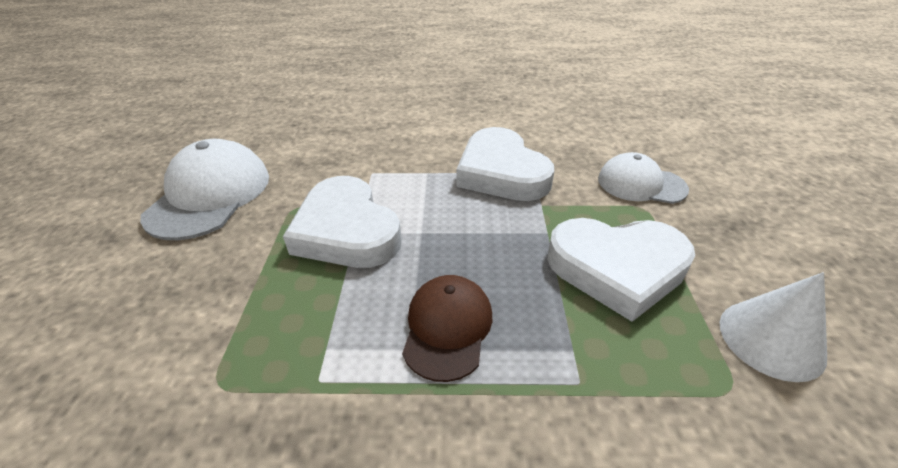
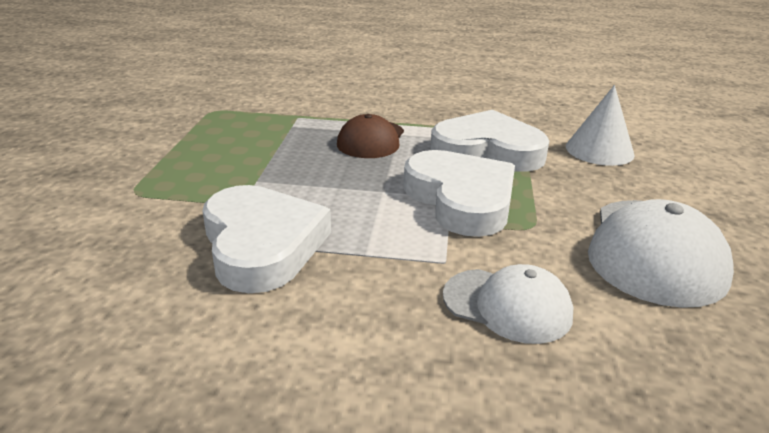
camera: 175 degrees left, 10 degrees down
(617, 268) = (219, 155): white heart -> white heart (487, 151)
(641, 184) = (100, 214): white cap -> white cap (507, 305)
(771, 339) = (160, 121): white cone -> white cone (599, 150)

